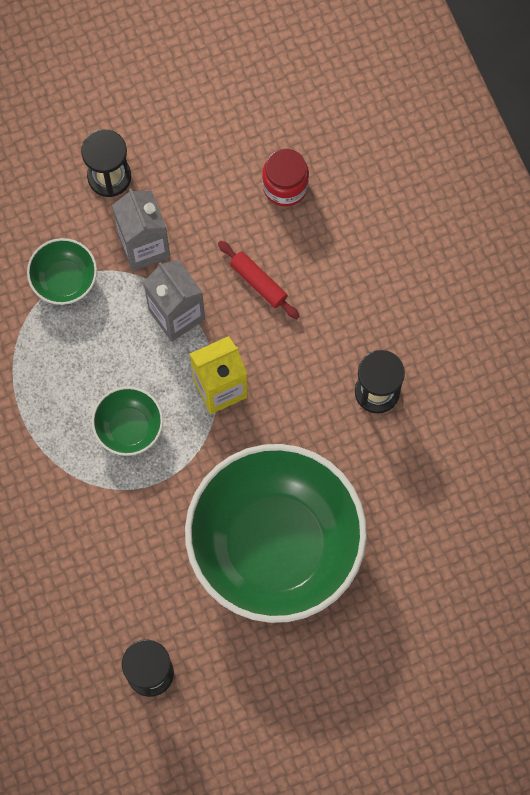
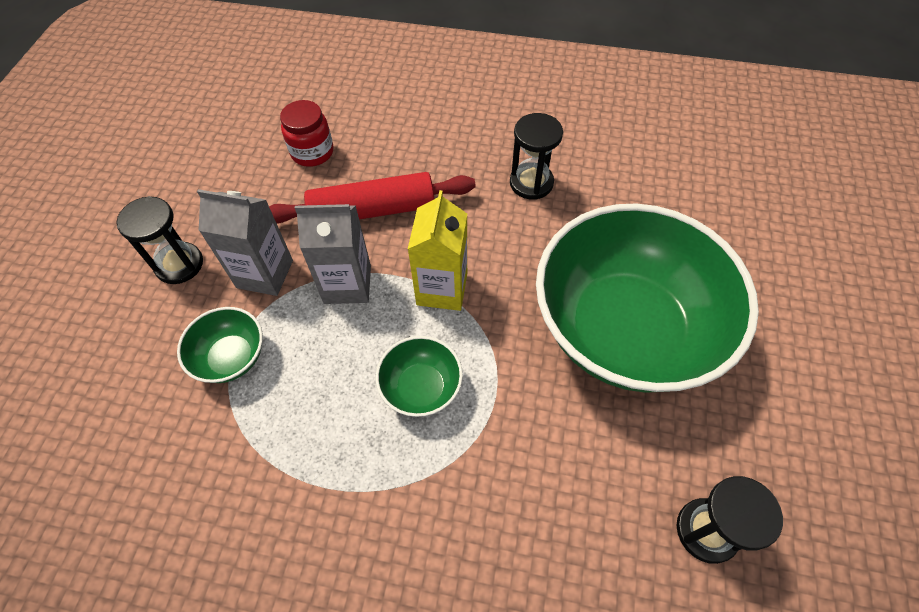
camera: 55 degrees left, 15 degrees down
(258, 282) = (372, 211): red rolling pin -> red rolling pin, size x1.86

